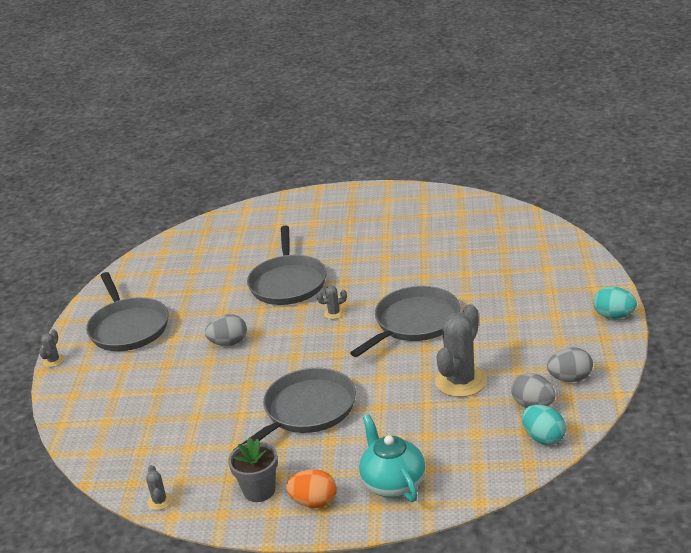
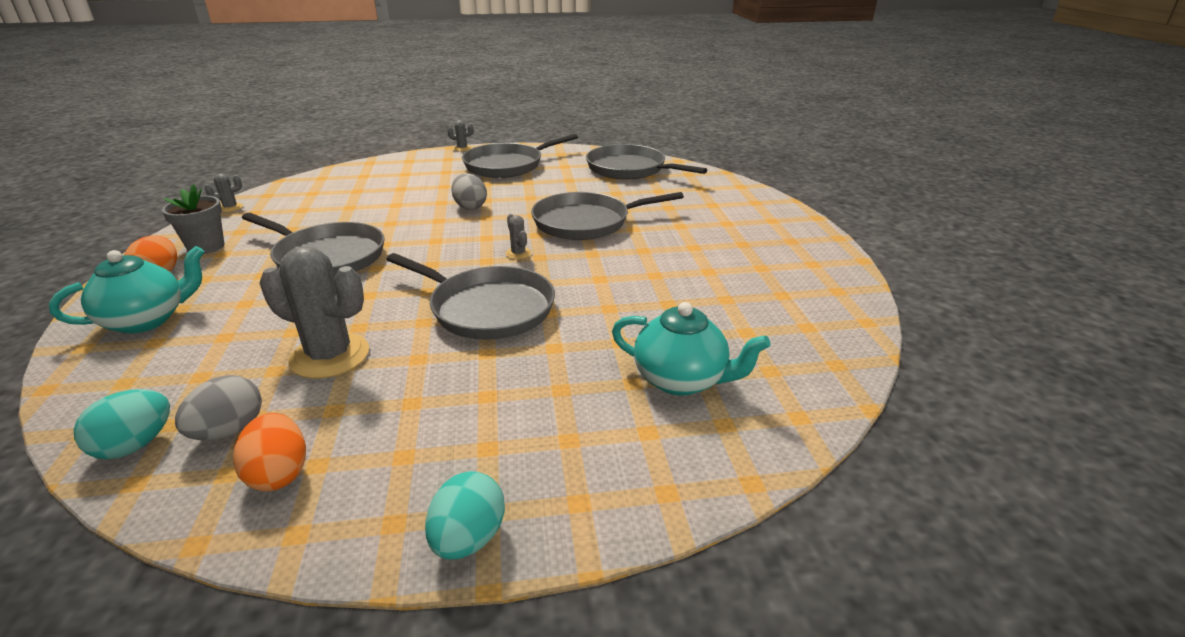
camera: 75 degrees right, 0 degrees up
(178, 258) = (629, 169): none -> grey pan
(505, 255) = (681, 380): none -> turquoise teapot
(570, 378) = (279, 474): grey egg -> orange egg

